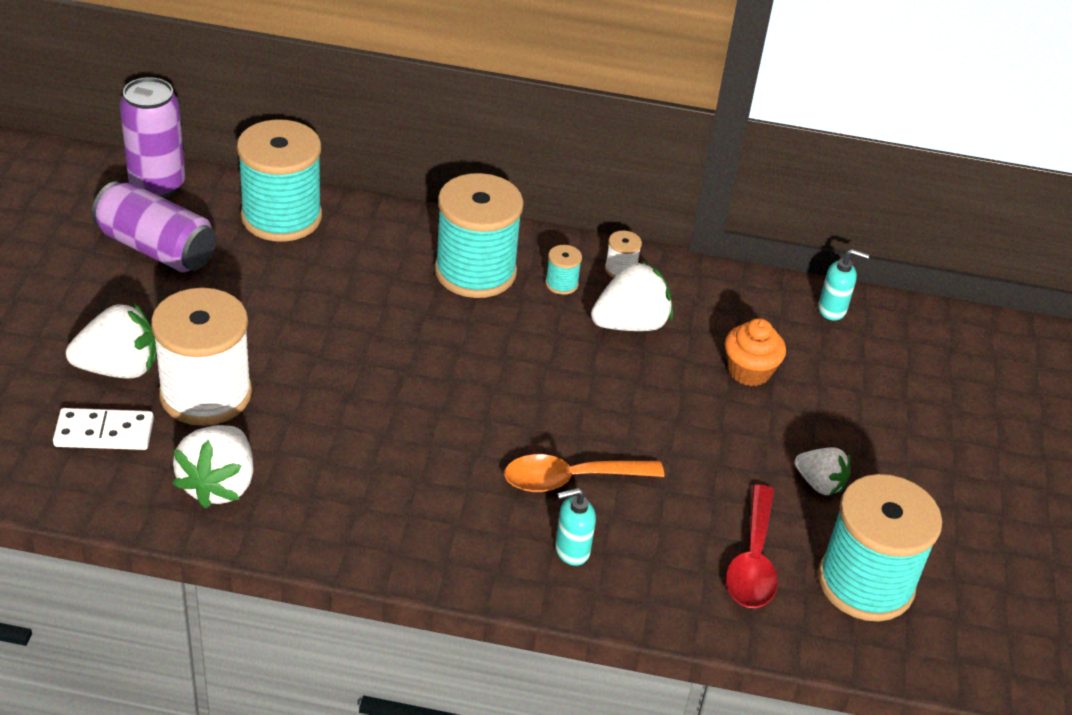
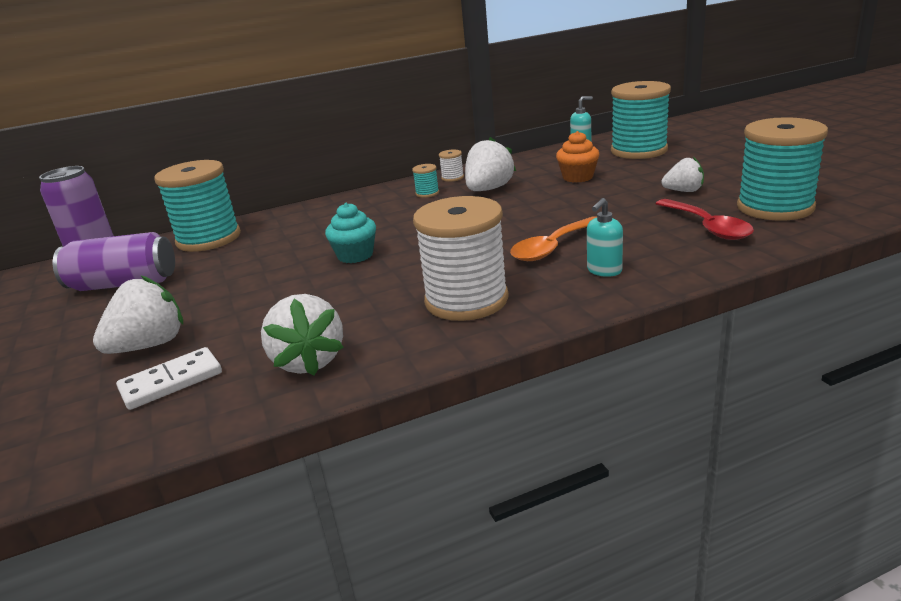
camera: 25 degrees left, 15 degrees down
(206, 394) = (241, 325): white spool -> white spool (466, 300)
(385, 353) = (355, 255): none -> turquoise cupcake
(475, 271) = (369, 209): turquoise spool -> turquoise spool (639, 151)

